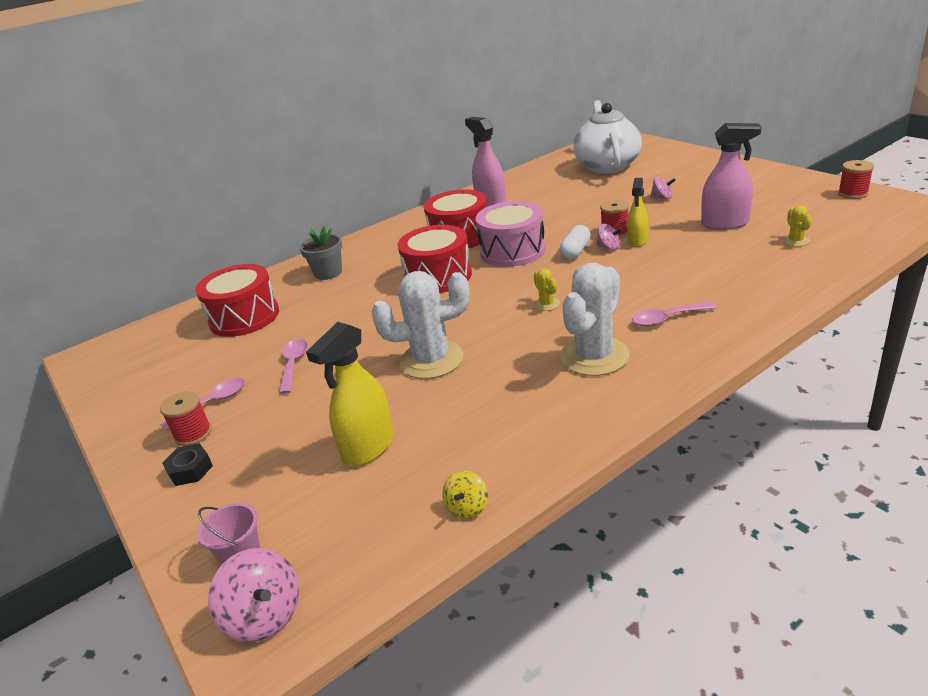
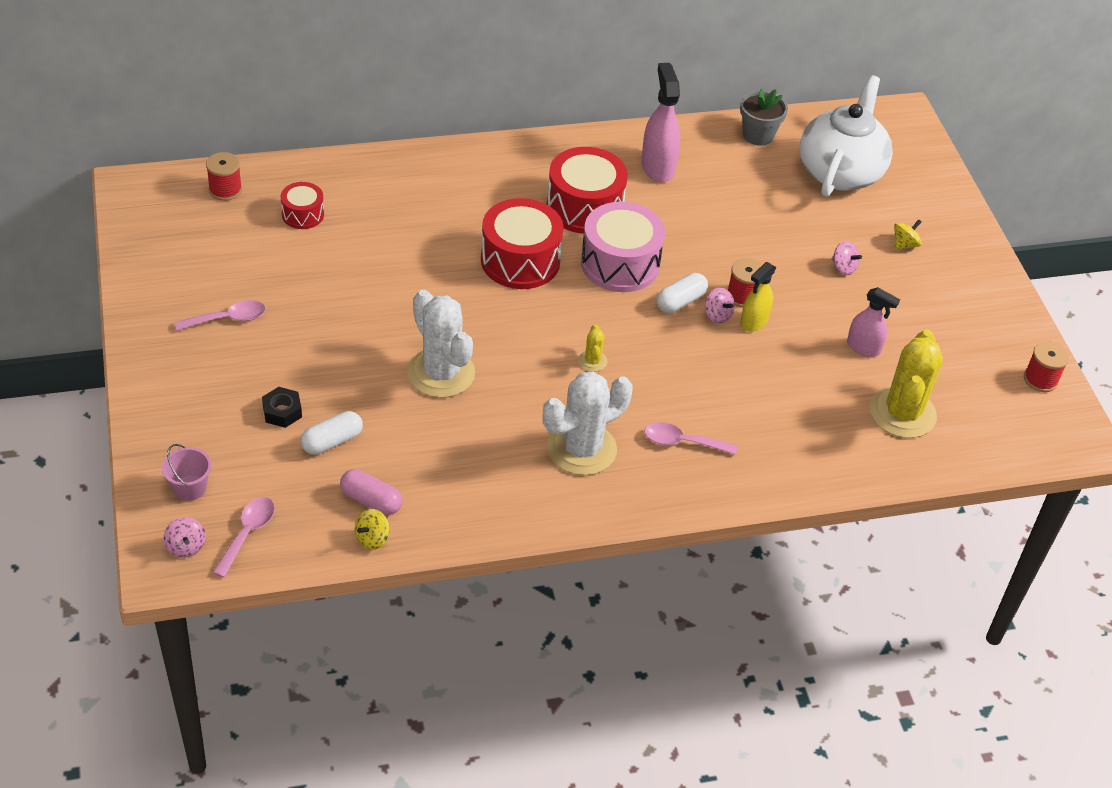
camera: 15 degrees right, 15 degrees up
(190, 470) = (182, 386): black nut -> black nut (282, 412)
(193, 434) = (198, 347): red spool -> red spool (225, 190)
(244, 317) = (303, 214): red drum -> red drum, size x0.53
(264, 616) = (186, 546): pink spinning top -> pink spinning top, size x0.61
(293, 365) = (318, 309): pink spoon -> pink spoon (247, 534)
(328, 273) = (416, 190): grey flower pot -> grey flower pot (758, 135)
(368, 447) = (332, 441): yellow spray bottle -> white capsule
(431, 360) = (441, 373): white cactus -> white cactus turned 45 degrees clockwise
(441, 476) = (371, 500): none -> pink capsule
(685, 176) = (904, 244): none -> yellow spinning top
(725, 223) = (863, 347): pink spray bottle -> pink spray bottle, size x0.64
(795, 241) = (902, 413): yellow cactus -> yellow cactus, size x2.29

